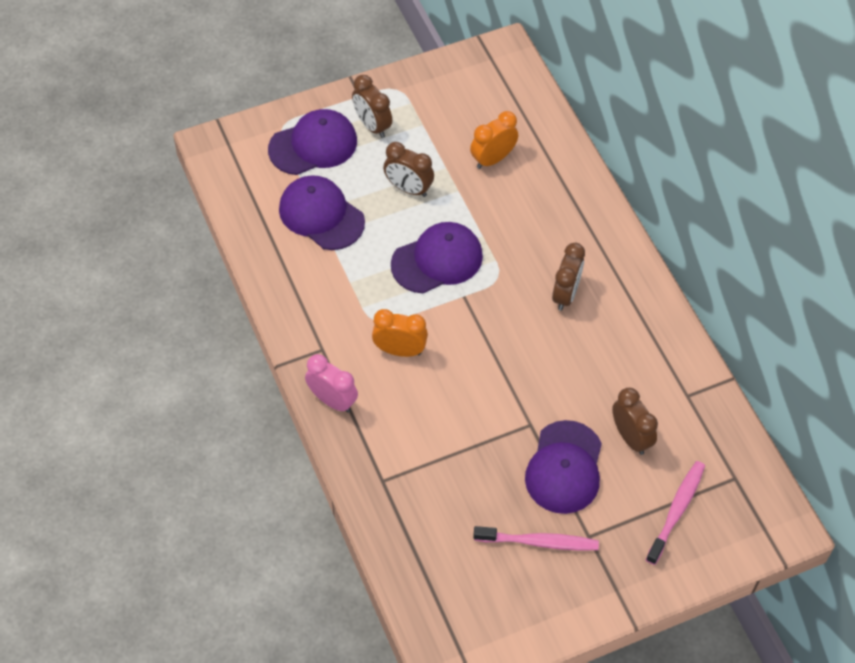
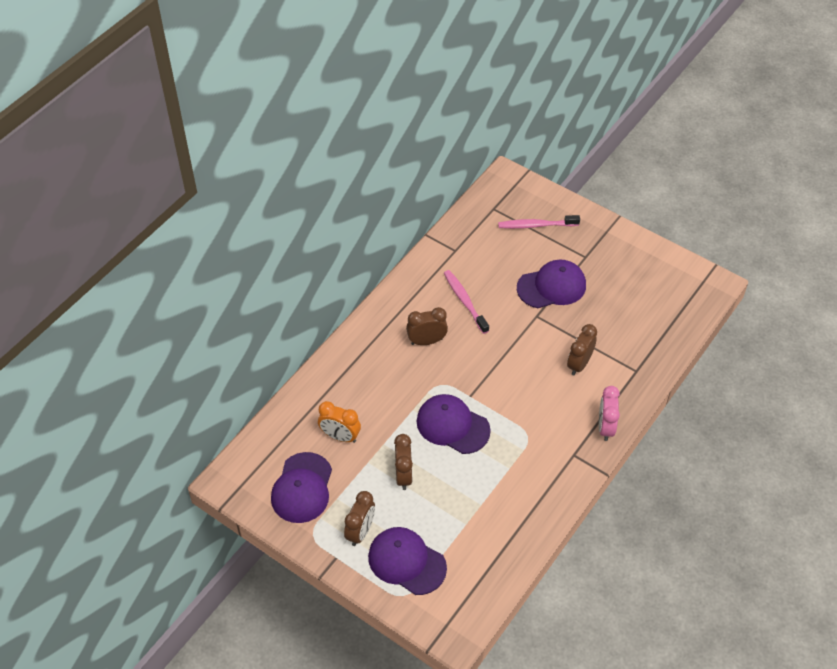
camera: 120 degrees left, 5 degrees down
(321, 215) = (467, 518): purple cap -> purple cap (302, 488)
(399, 350) = (539, 410): orange clock -> none
(539, 542) = (608, 277): pink toothbrush -> pink toothbrush (464, 301)
(630, 437) = (505, 264): brown clock -> brown clock (579, 364)

